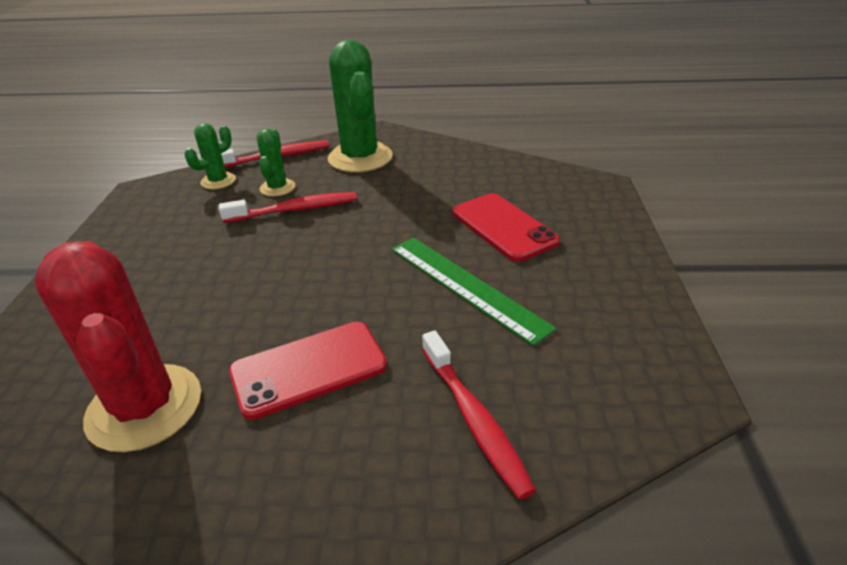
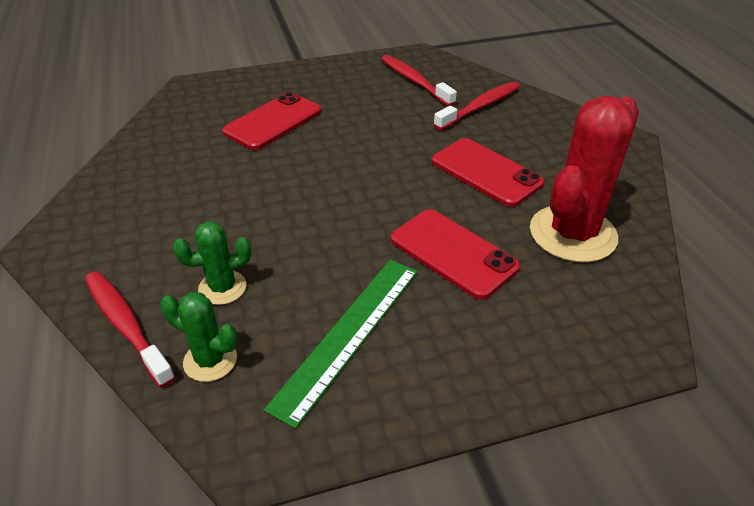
camera: 110 degrees left, 5 degrees up
(206, 303) = (453, 253): none -> red phone
(295, 210) = (273, 253): red toothbrush -> red toothbrush (414, 81)
(360, 158) = (132, 239): green cactus -> none
(466, 286) = (362, 127): green ruler -> green ruler (348, 334)

